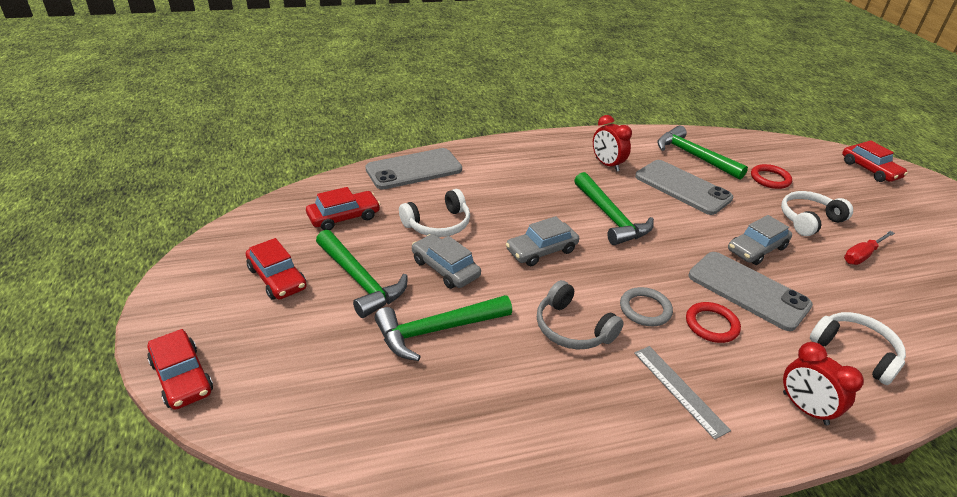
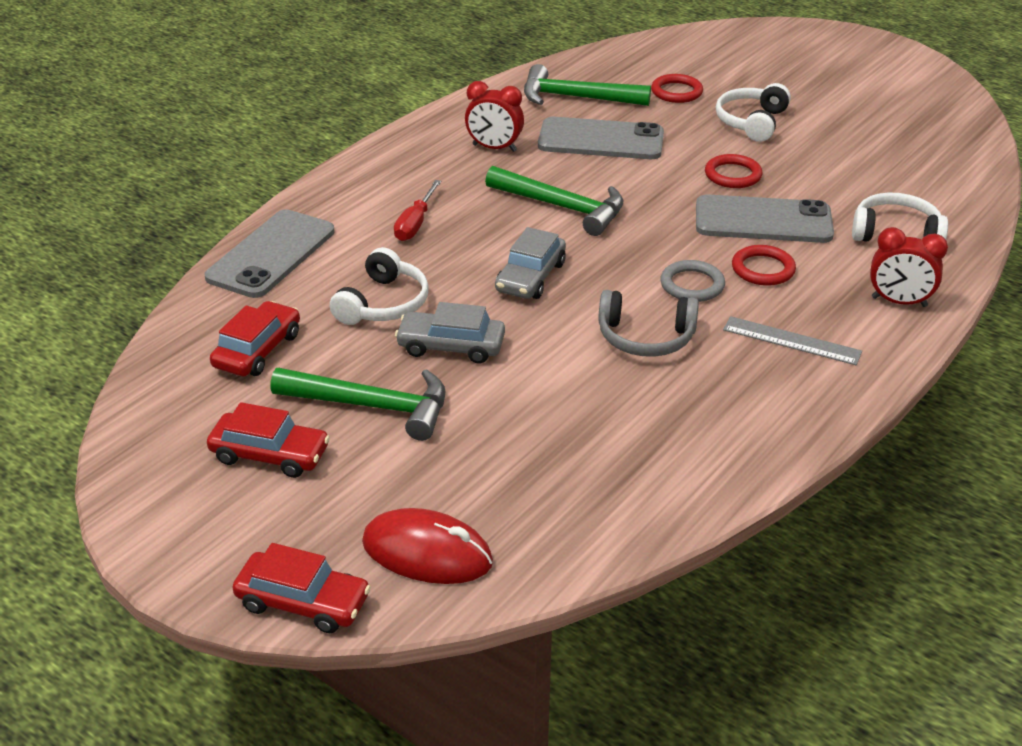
camera: 35 degrees left, 0 degrees up
(277, 391) = (427, 553): none -> red mouse
(437, 330) = (518, 409): green hammer -> none
(756, 249) = (733, 175): grey car -> red ring
(862, 255) = (827, 138): red screwdriver -> red screwdriver (415, 224)
(870, 170) = (758, 41): red car -> none

